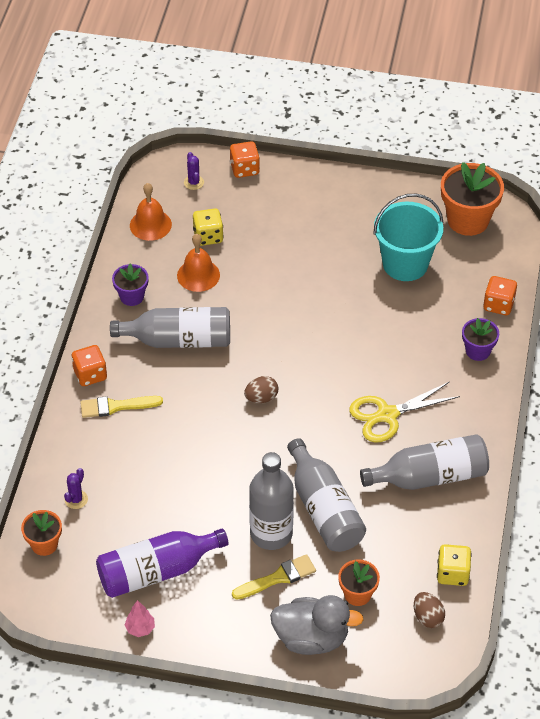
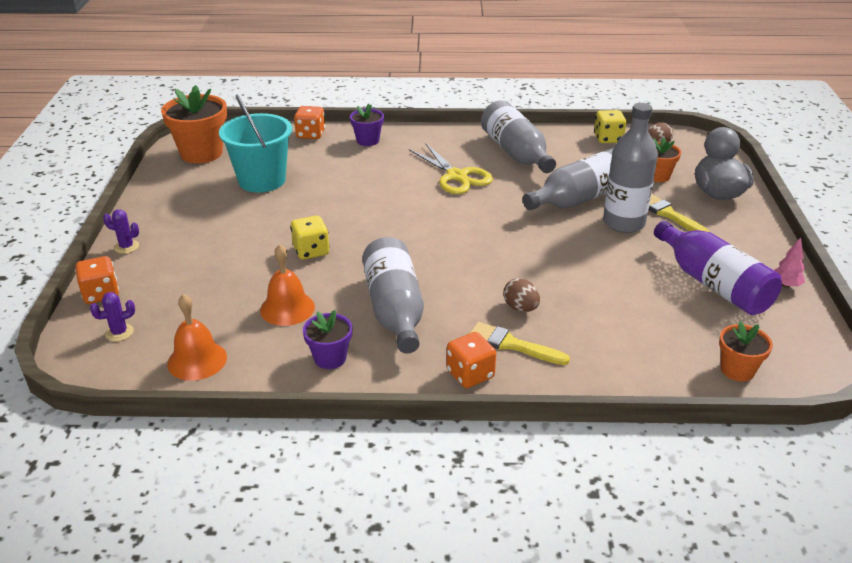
camera: 100 degrees left, 15 degrees down
(76, 499) = (661, 355): purple cactus -> purple cactus (126, 247)
(116, 406) = (512, 345): yellow brush -> yellow brush turned 135 degrees clockwise
(208, 236) = (220, 308): yellow dice -> yellow dice (311, 251)
(261, 398) = (461, 245): brown egg -> brown egg (520, 308)

